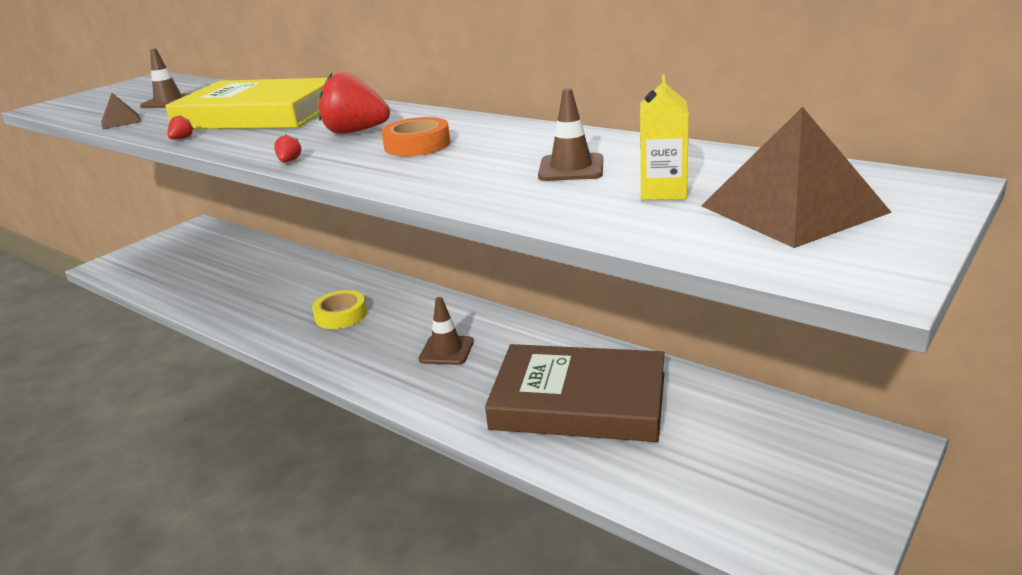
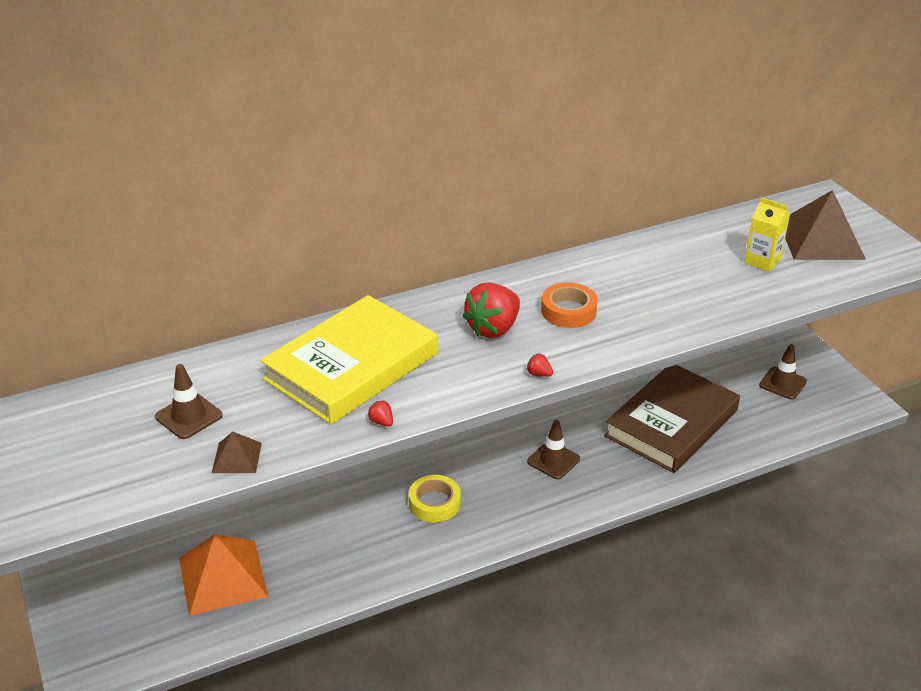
camera: 65 degrees left, 10 degrees up
(212, 270) = (222, 577): none -> orange pyramid
(571, 168) = (692, 273): brown traffic cone -> brown traffic cone (782, 383)

